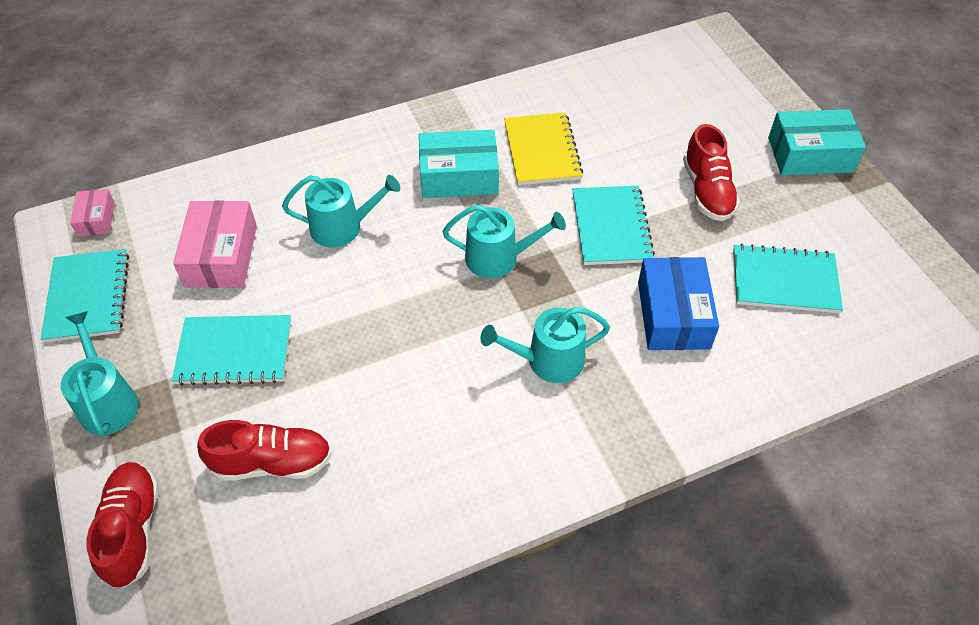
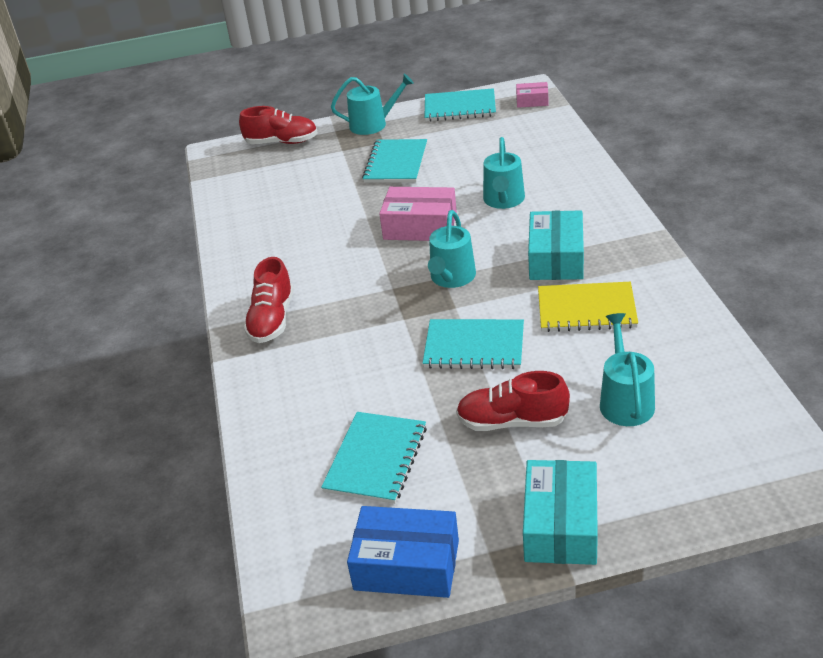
camera: 105 degrees right, 15 degrees down
(221, 256) = (485, 151): pink box -> pink box (420, 226)
(272, 463) = (304, 183): red shoe -> red shoe (272, 320)
(548, 360) = (338, 299): turquoise watering can -> turquoise watering can (625, 401)
(673, 315) = (359, 374): blue box -> blue box (406, 565)

